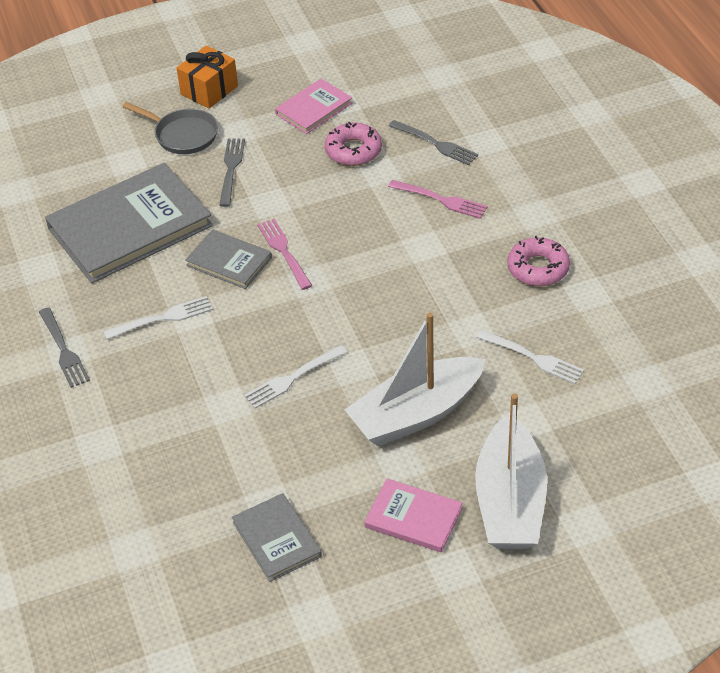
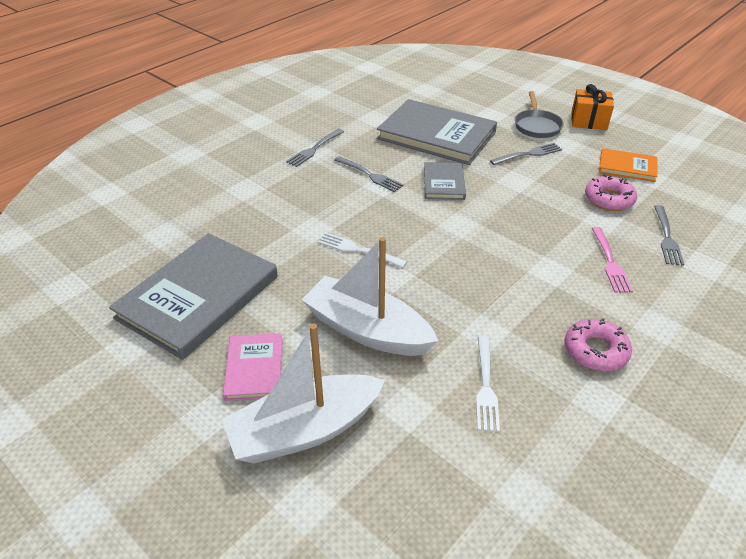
camera: 60 degrees right, 5 degrees down
(163, 318) = (369, 175): white fork -> grey fork
(277, 539) = (198, 297): grey book -> grey book, size x1.98
(284, 252) = (475, 203): pink fork -> none
(313, 109) = (627, 167): pink book -> orange book

